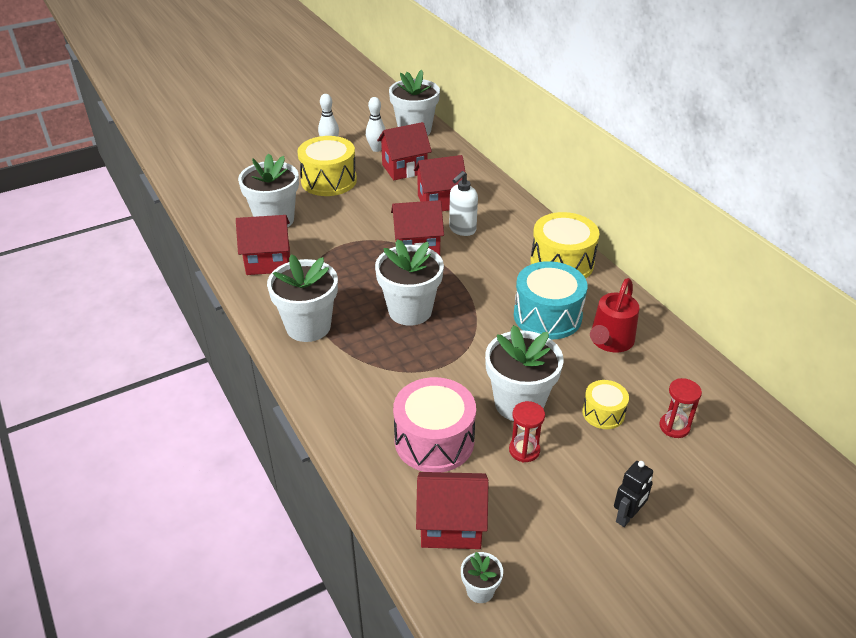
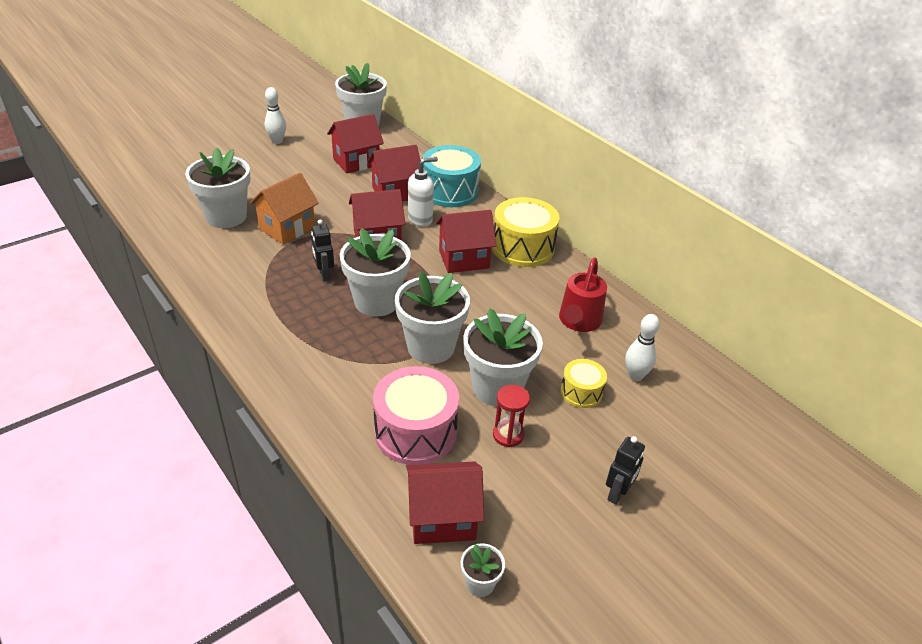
camera: 10 degrees left, 0 degrees up
(268, 262) = (223, 259): red house -> red house (464, 259)
(308, 326) = (272, 323): white flower pot -> white flower pot (431, 347)
(329, 180) = (279, 175): yellow drum -> none
(331, 234) = (287, 228): none -> orange house
(362, 281) = (324, 275): none -> black robot
(376, 149) = (325, 143): white bowling pin -> white bowling pin (635, 376)
(462, 229) = (420, 219): white soap dispenser -> white soap dispenser turned 150 degrees counterclockwise
(547, 316) = (515, 300): turquoise drum -> turquoise drum (450, 191)
(674, 427) = (651, 401): red hourglass -> none

